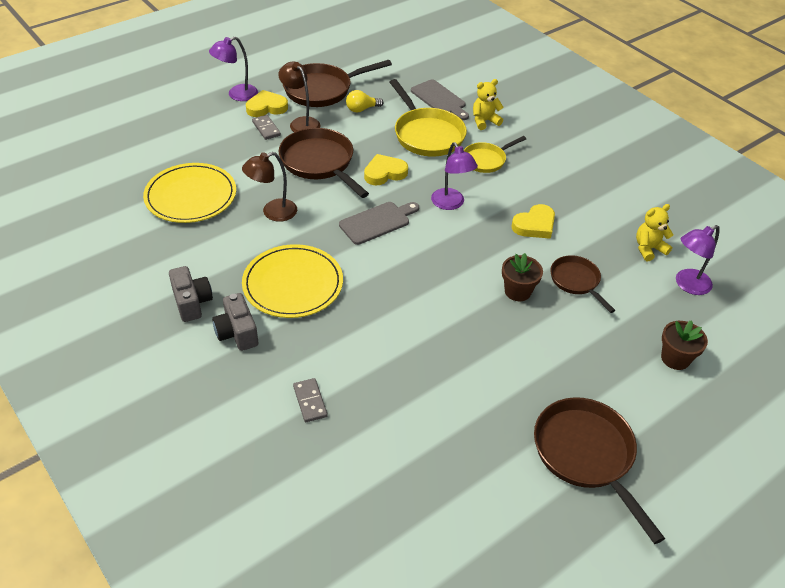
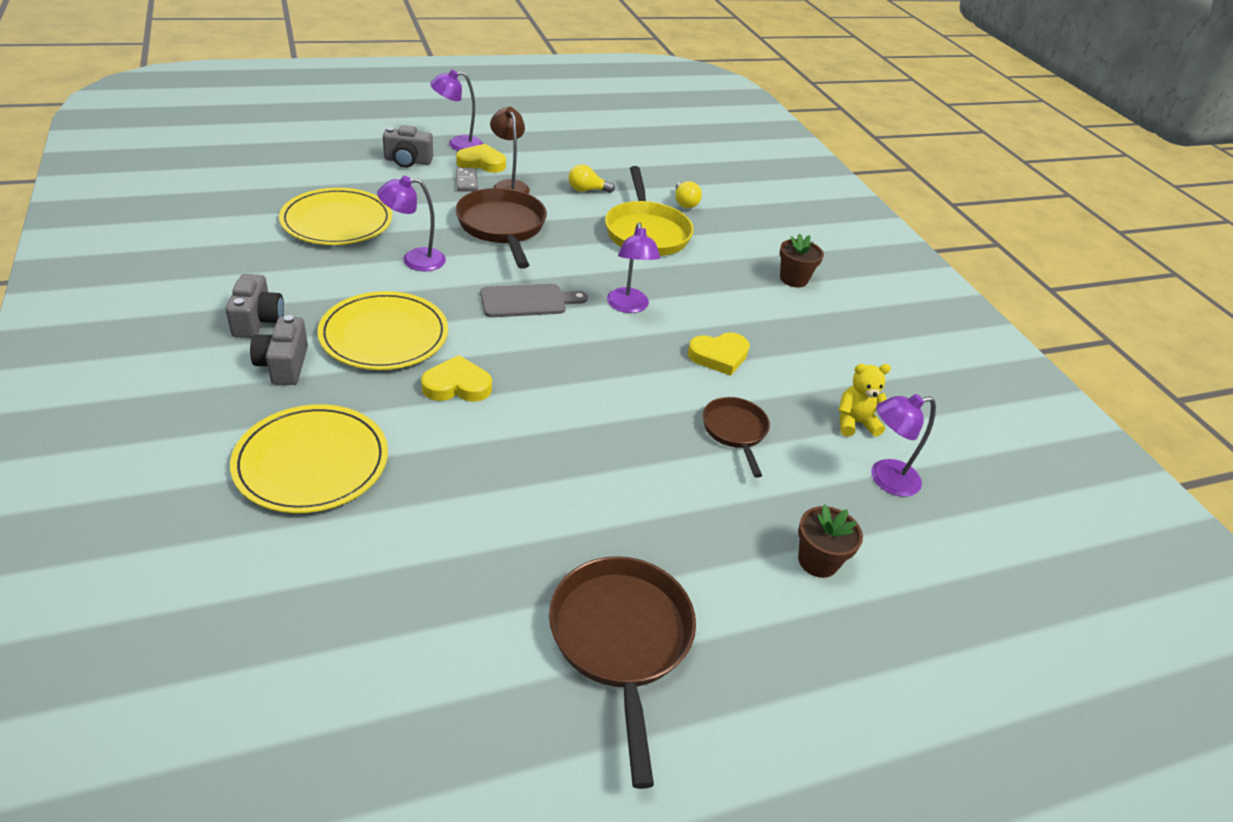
camera: 15 degrees right, 5 degrees down
(208, 123) = (408, 161): none -> grey camera
(273, 212) = (414, 260): brown lamp -> purple lamp
(310, 401) = (311, 462): grey domino -> yellow plate
(322, 90) = (555, 162): brown pan -> none
(384, 173) = (570, 256): yellow heart -> yellow heart (457, 385)
(440, 99) = (684, 203): grey cutting board -> yellow light bulb
(484, 121) = (724, 236): yellow teddy bear -> none
(486, 160) = (701, 274): yellow pan -> none
(517, 291) = (651, 420): brown flower pot -> brown flower pot (793, 279)

